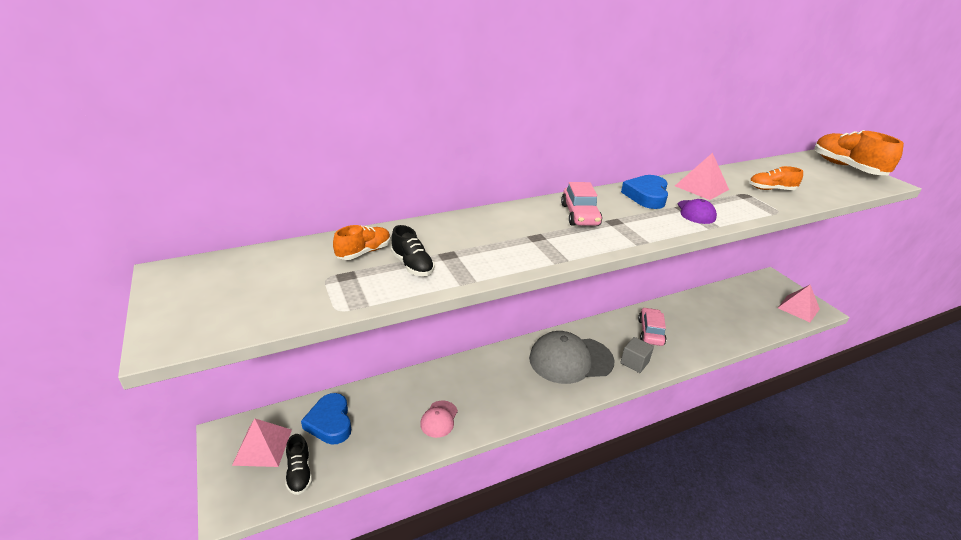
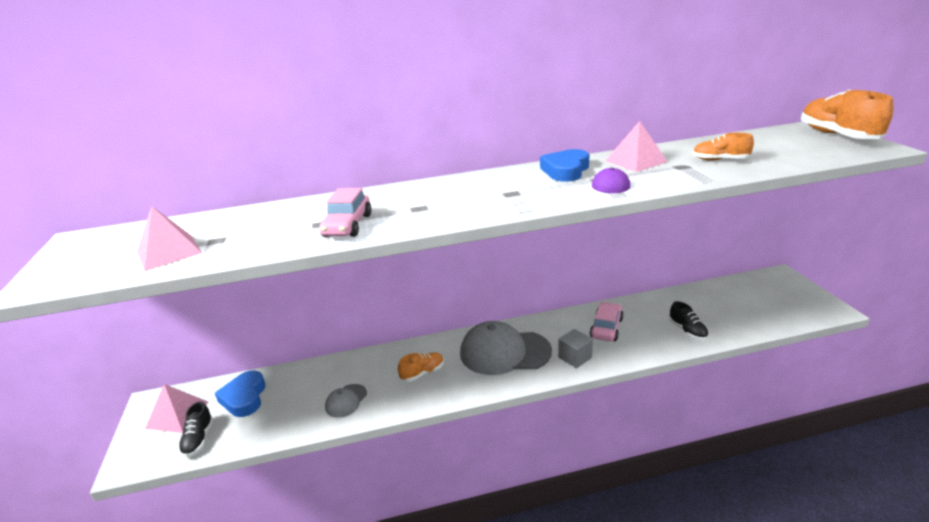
camera: 15 degrees right, 5 degrees down
(364, 252) = (246, 222): orange shoe -> orange shoe (422, 373)
(412, 265) = (281, 232): black shoe -> black shoe (687, 331)
(439, 419) = (346, 401): pink cap -> grey cap
(580, 215) = (479, 189): pink car -> pink car (347, 225)
(798, 308) = (802, 308): pink pyramid -> pink pyramid (169, 252)

